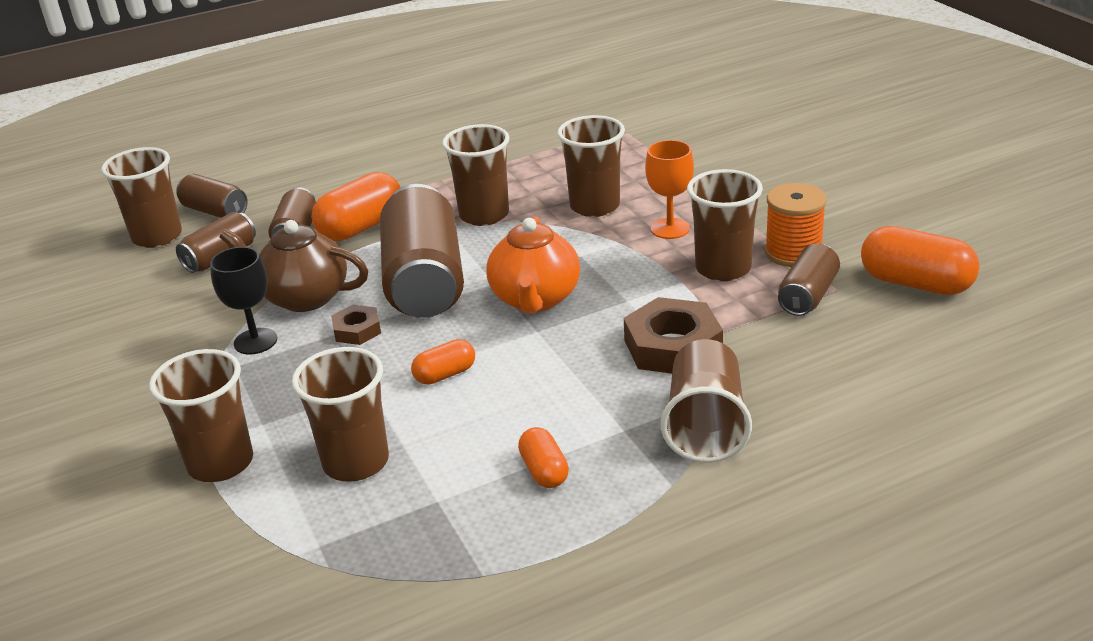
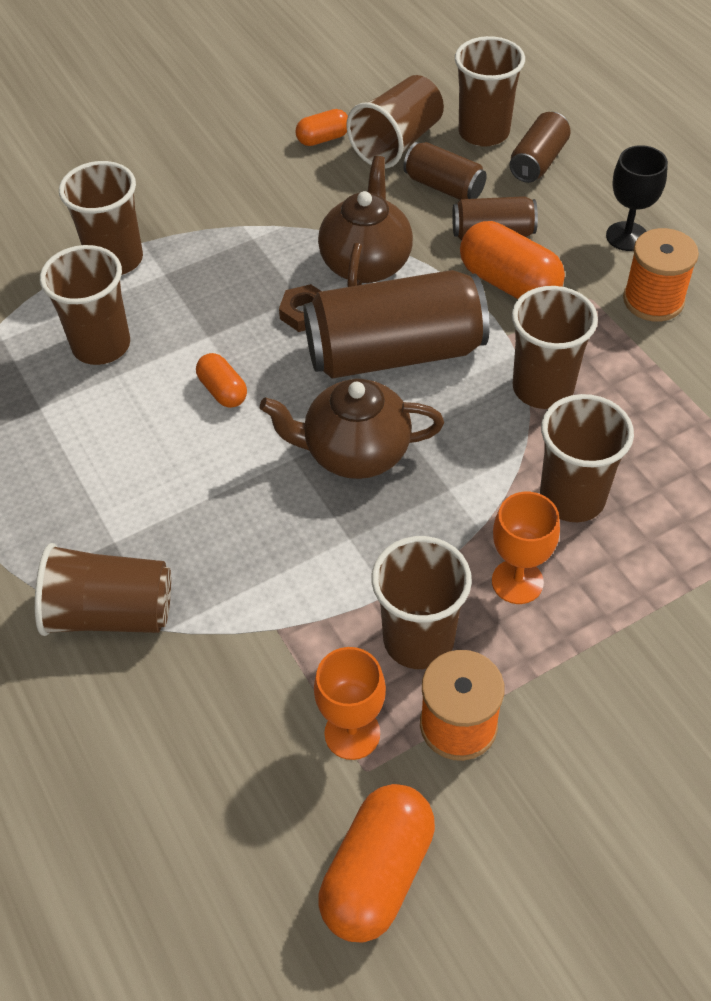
camera: 85 degrees right, 20 degrees up
(141, 282) = (397, 143): none -> brown cup
(255, 341) = (291, 243): black goblet -> black goblet (626, 236)
(405, 169) = (653, 300): none -> orange spool
(535, 299) = (354, 452): orange teapot -> brown teapot
(544, 471) = (65, 481): orange capsule -> orange capsule (323, 139)
(672, 346) = (254, 584): brown nut -> none
(807, 295) = (352, 733): brown can -> orange goblet

